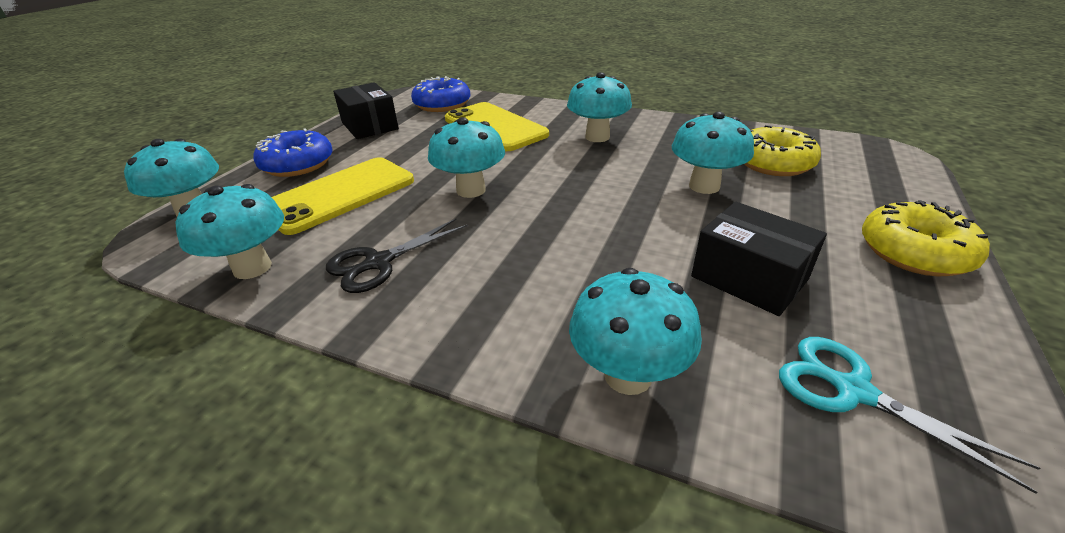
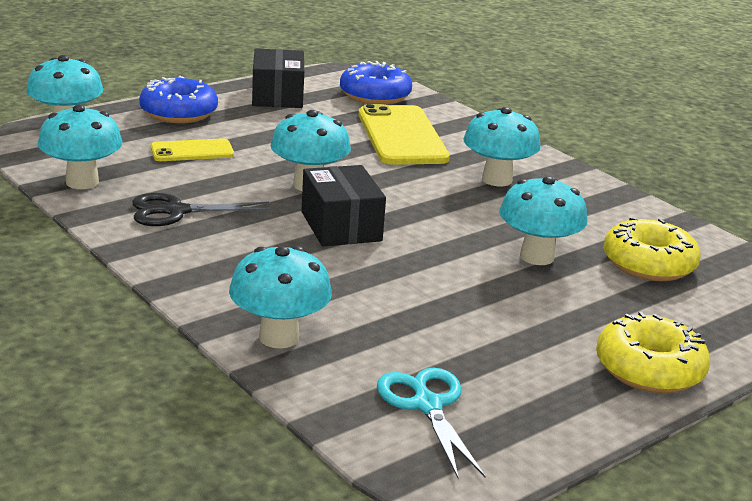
camera: 25 degrees right, 10 degrees down
(340, 195) = (192, 151): yellow phone -> yellow phone, size x0.55
(749, 278) = (460, 327): black box -> black box (341, 226)

